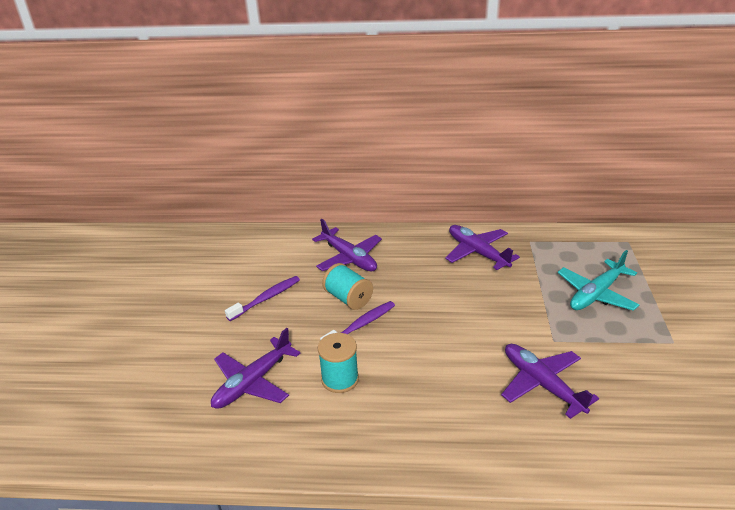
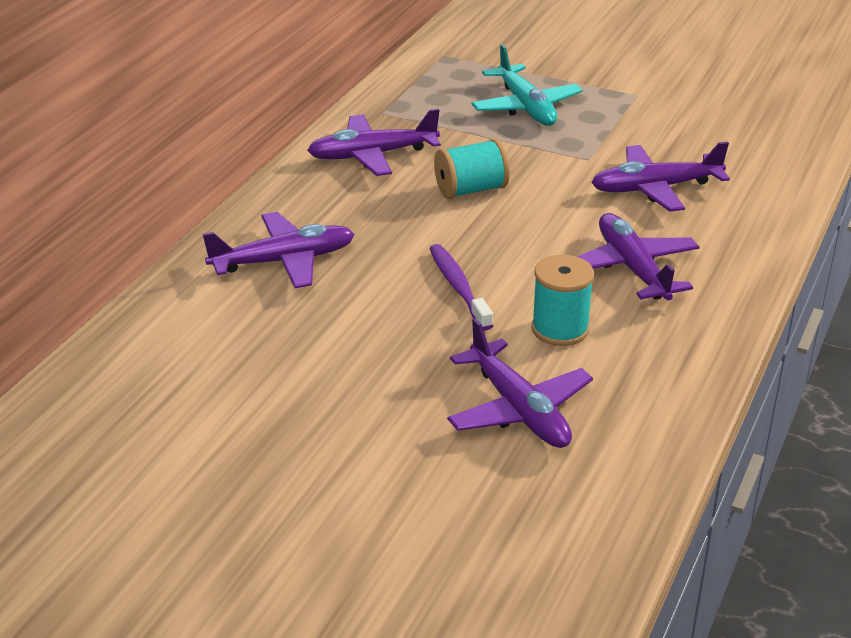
camera: 70 degrees left, 0 degrees up
(266, 298) = (321, 363): purple toothbrush -> none
(348, 298) = (387, 284): turquoise spool -> turquoise spool (471, 190)
(428, 397) = (632, 268): none -> purple plane

